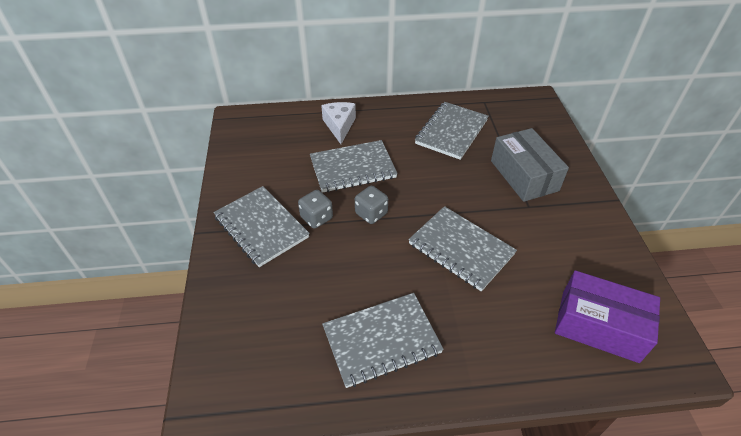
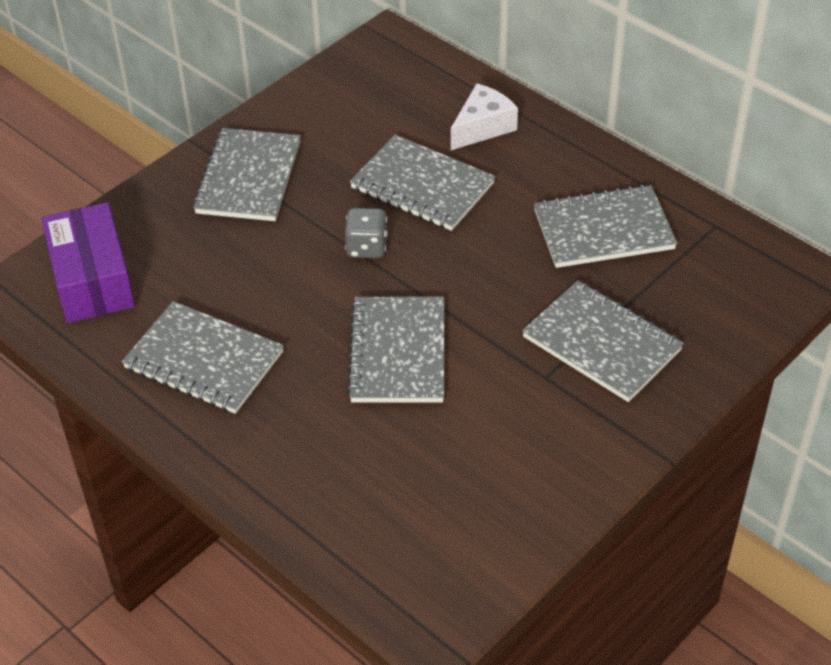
camera: 50 degrees right, 0 degrees up
(316, 218) = (309, 209): grey dice -> none
(524, 175) = (602, 343): grey box -> grey notebook
(599, 326) = (411, 530): purple box -> purple box (92, 279)

